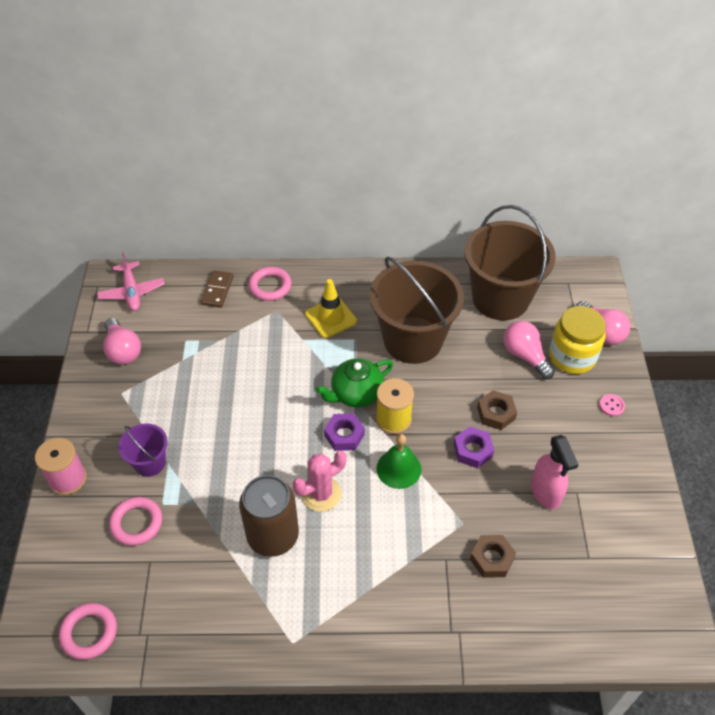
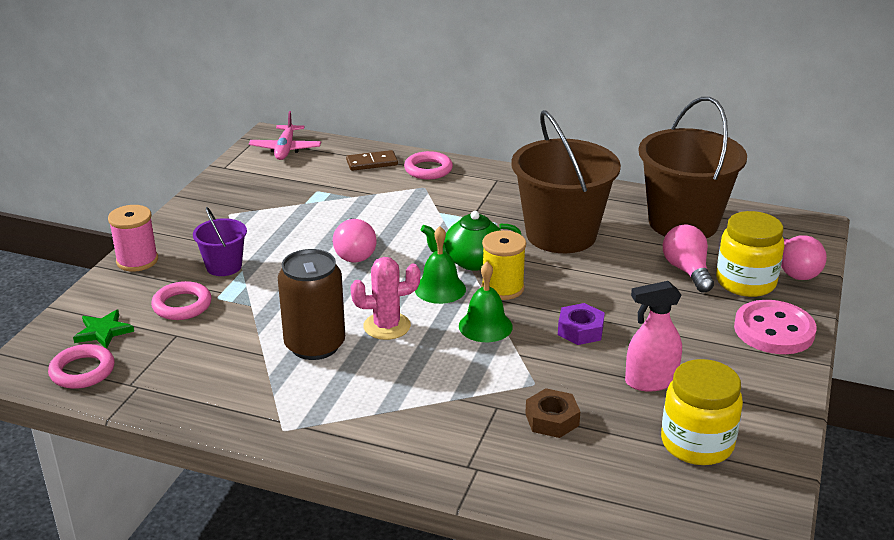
camera: 20 degrees right, 20 degrees down
(83, 578) = (103, 332): none -> green star
(123, 350) = (250, 186): pink light bulb -> pink light bulb (354, 253)
(217, 290) = (372, 163): brown domino -> brown domino turned 45 degrees clockwise
(331, 317) = (479, 202): yellow traffic cone -> none
(344, 435) = (440, 289): purple nut -> green bell
(496, 413) = (625, 308): brown nut -> none
(546, 492) = (650, 381): pink spray bottle -> pink spray bottle turned 75 degrees clockwise
(603, 549) = (697, 443): none -> yellow jar
(611, 406) = (774, 330): pink button -> pink button, size x2.48

